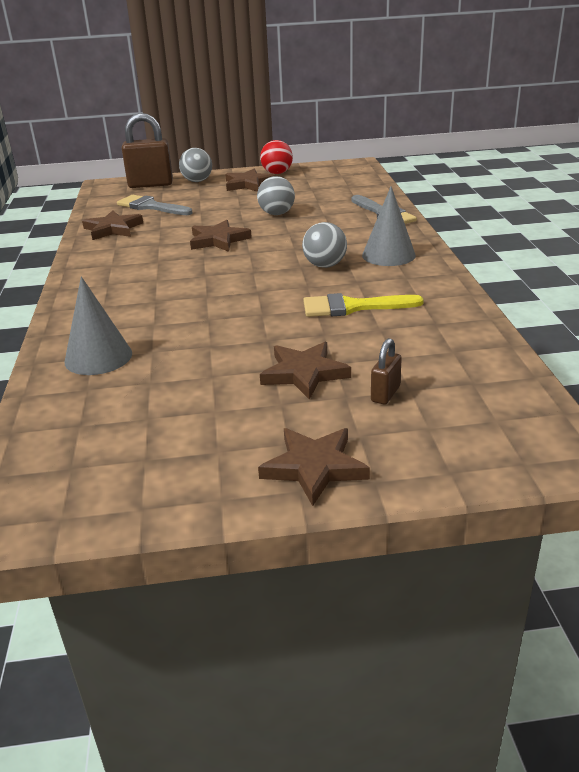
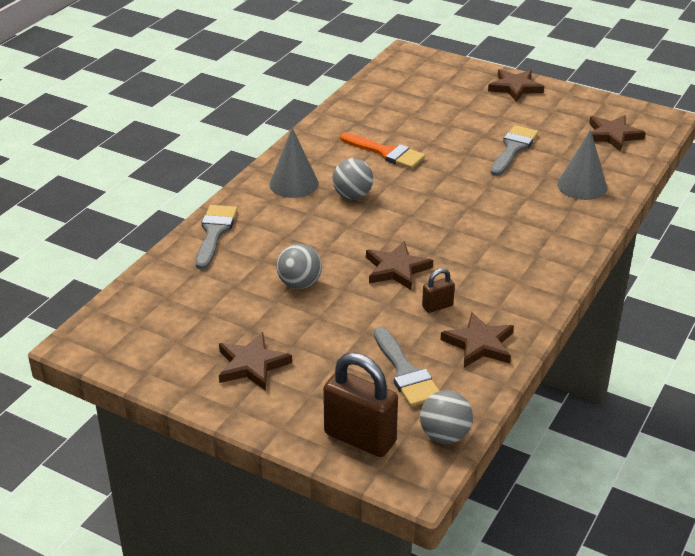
camera: 145 degrees left, 5 degrees up
(197, 181) = (297, 412): grey ball -> grey ball (445, 435)
(218, 367) = (513, 149): none -> grey brush
(277, 173) = (188, 374): red ball -> none
(304, 373) = (470, 126): brown star -> brown star (612, 135)
(352, 307) = (386, 153): yellow brush -> orange brush
(385, 394) = (443, 100): brown padlock -> brown padlock (437, 306)

